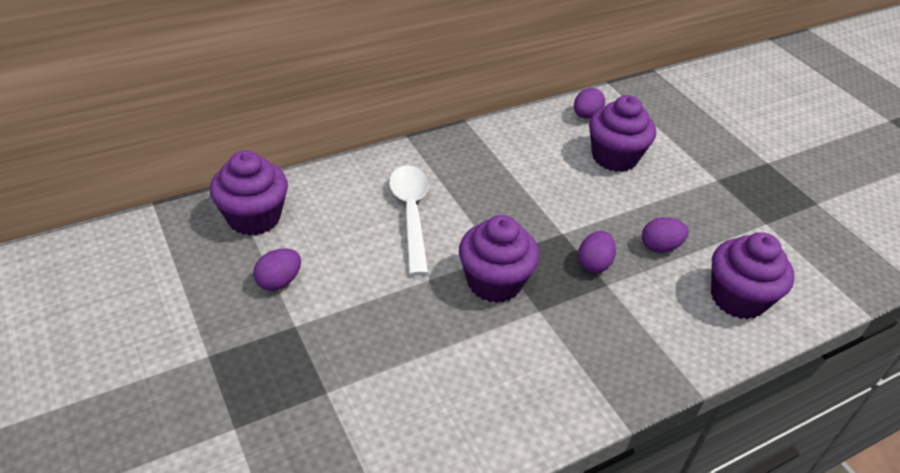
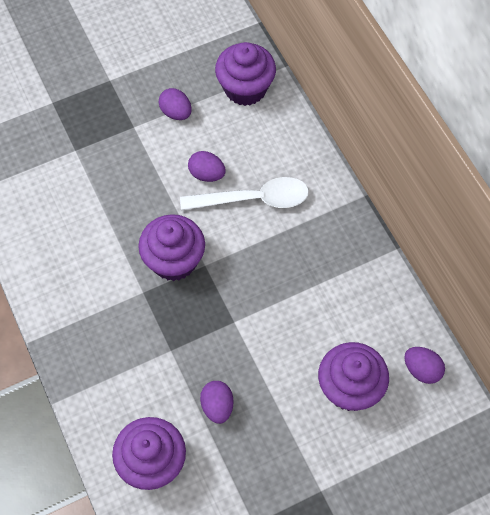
camera: 95 degrees right, 20 degrees up
(594, 264) = (195, 343): purple egg -> purple egg (207, 174)

